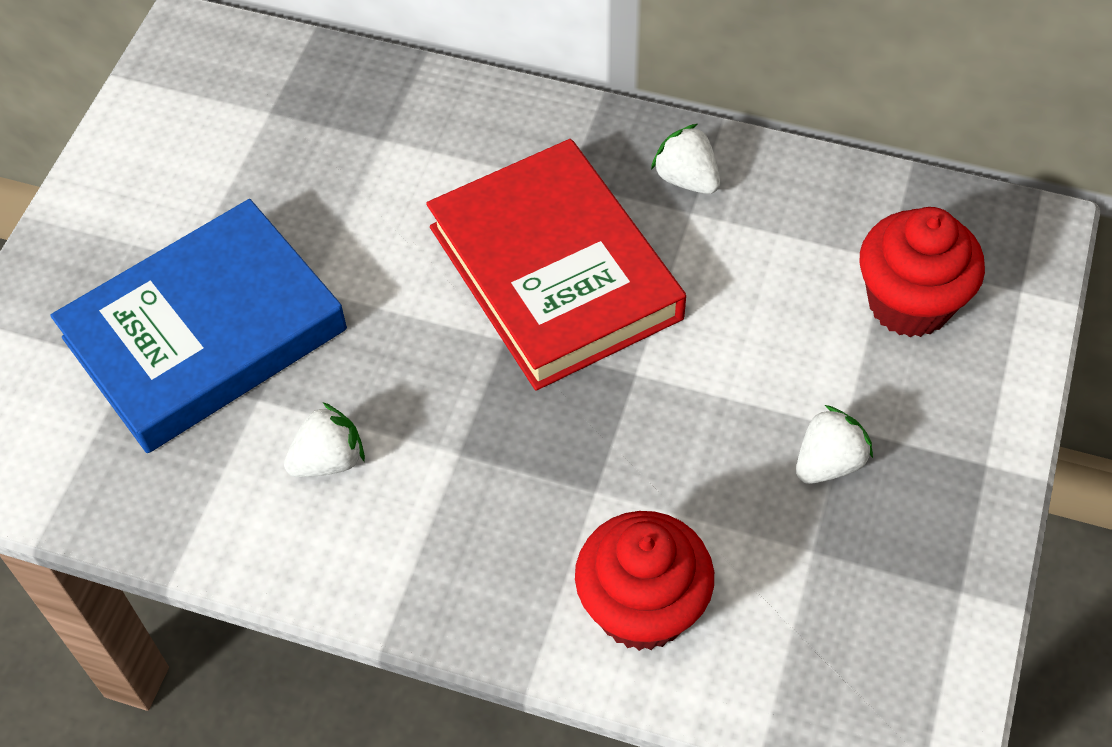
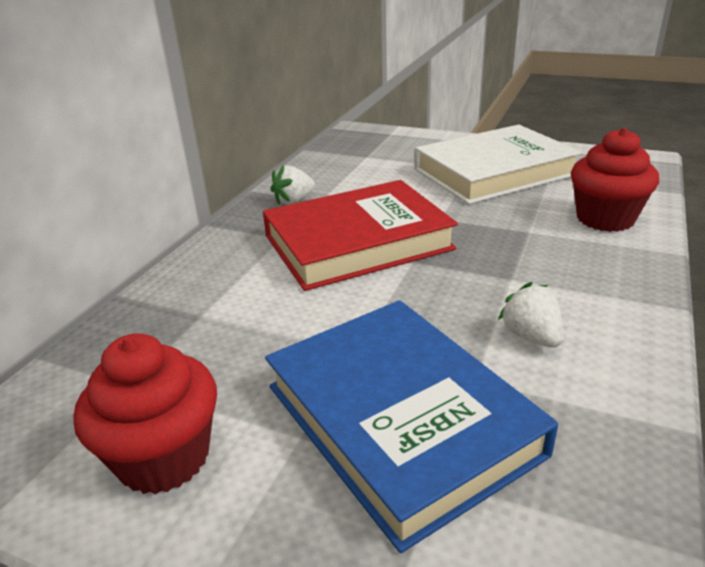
camera: 85 degrees left, 25 degrees down
(828, 462) = (494, 172): white strawberry -> white book
(909, 303) = (395, 153): red cupcake -> red cupcake (164, 457)

